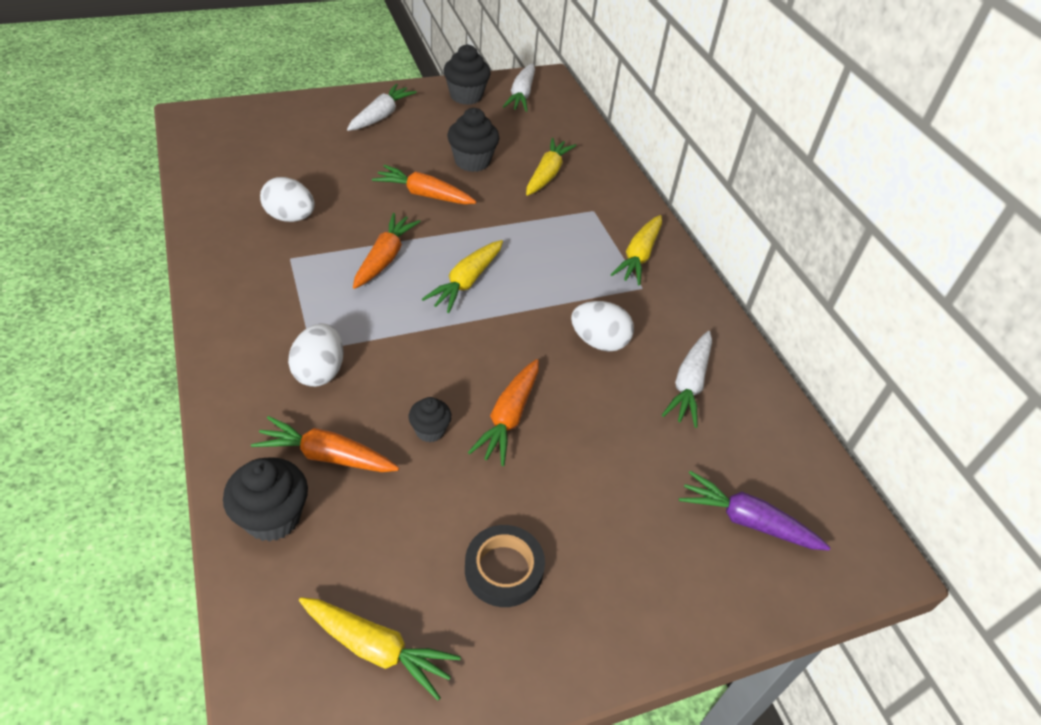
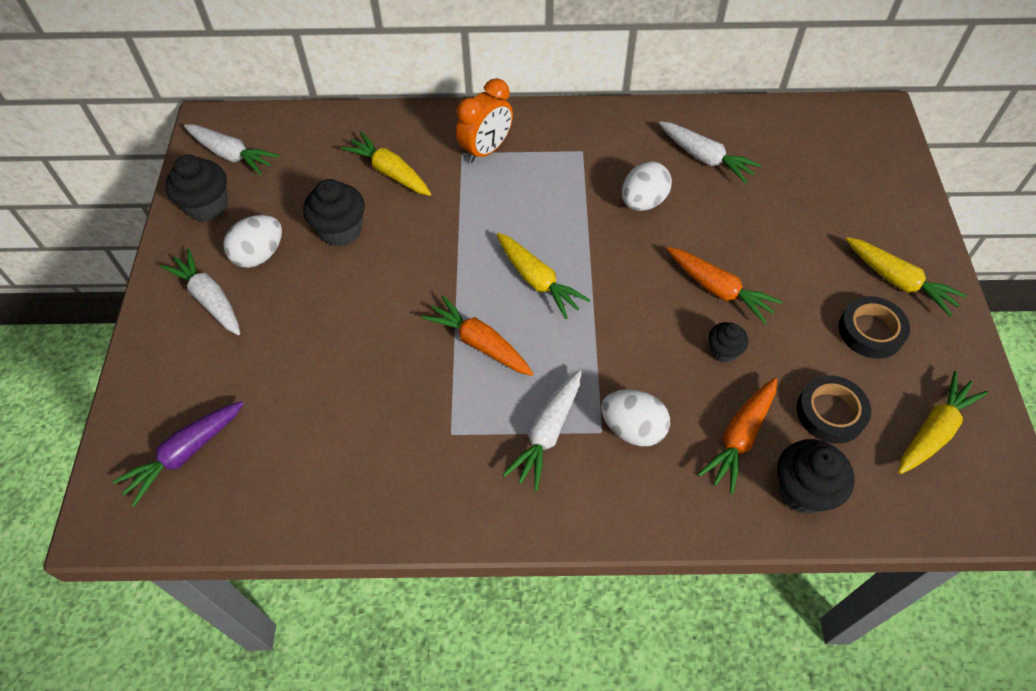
camera: 65 degrees left, 10 degrees up
(290, 217) = (378, 424): white egg -> white egg (259, 255)
(302, 315) = (547, 433): none -> white carrot
(376, 535) = (830, 413): none -> black tape
(424, 194) = (383, 286): orange carrot -> none
(605, 224) = (486, 150): none -> orange clock
(639, 256) = (540, 140): yellow carrot -> yellow carrot (898, 281)
(747, 521) = (842, 170): purple carrot -> purple carrot (185, 454)

